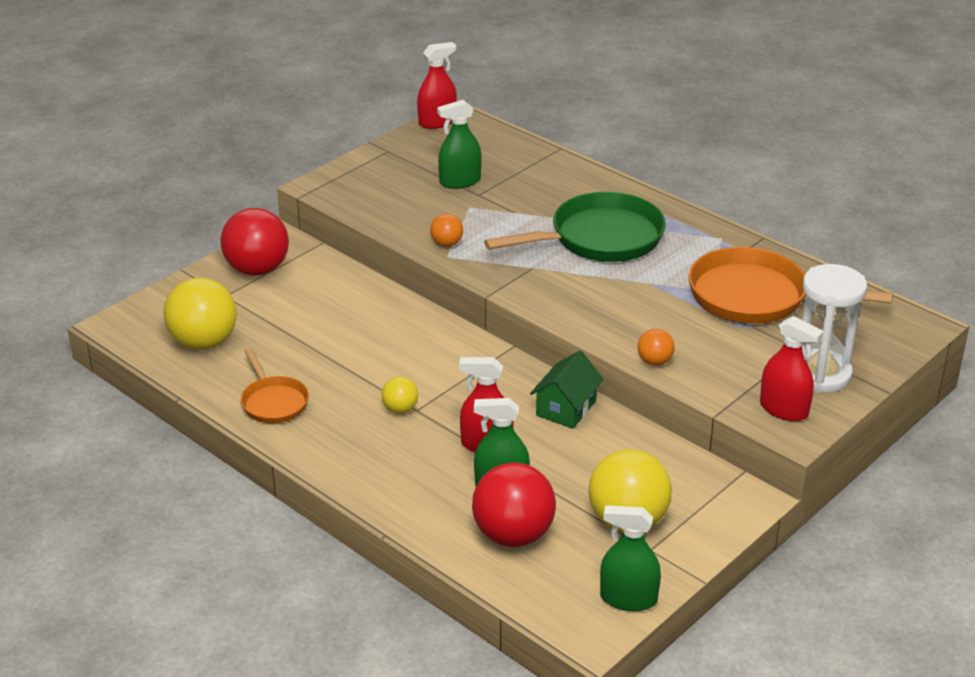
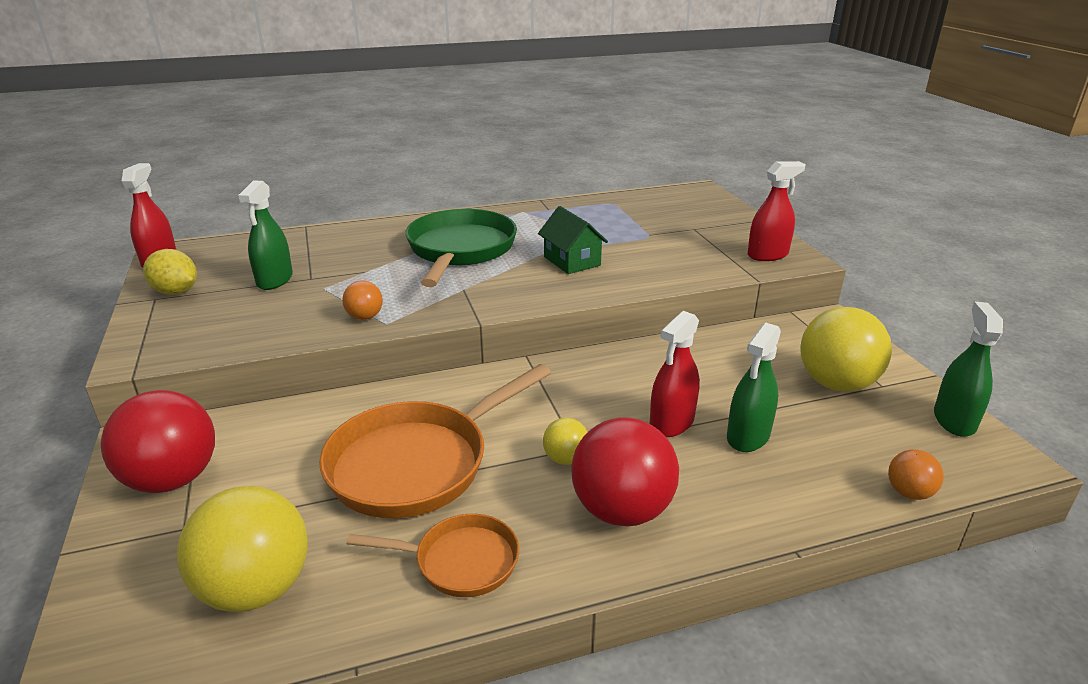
camera: 60 degrees left, 5 degrees down
(404, 153) = (176, 292): none -> yellow lemon
(513, 535) = (832, 455): red ball -> red ball (621, 510)
(566, 408) = (647, 360): green house -> green house (571, 261)
(628, 599) = (954, 420): green spray bottle -> green spray bottle turned 150 degrees clockwise
(654, 361) = (663, 281): orange ball -> orange ball (909, 492)
(756, 297) = (613, 222): orange pan -> orange pan (417, 463)
(821, 374) = (732, 231): white hourglass -> none

